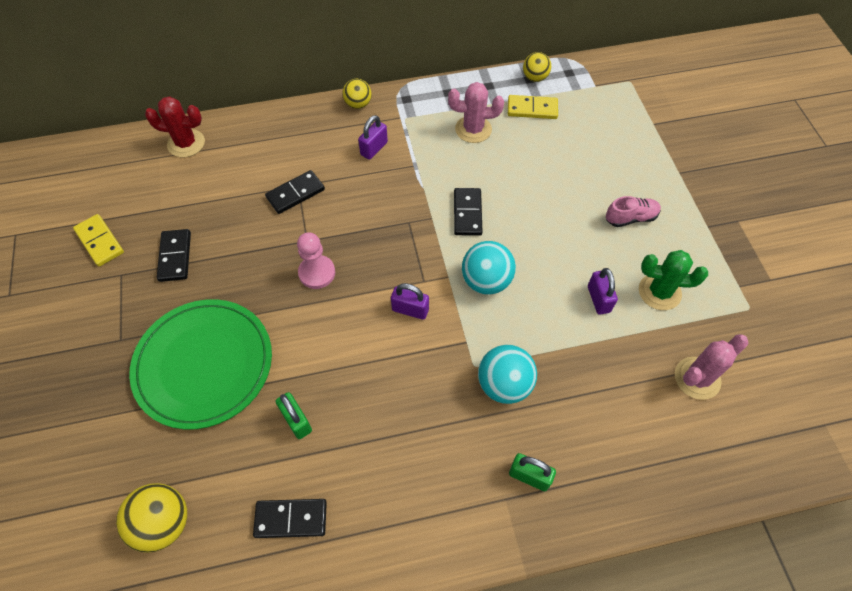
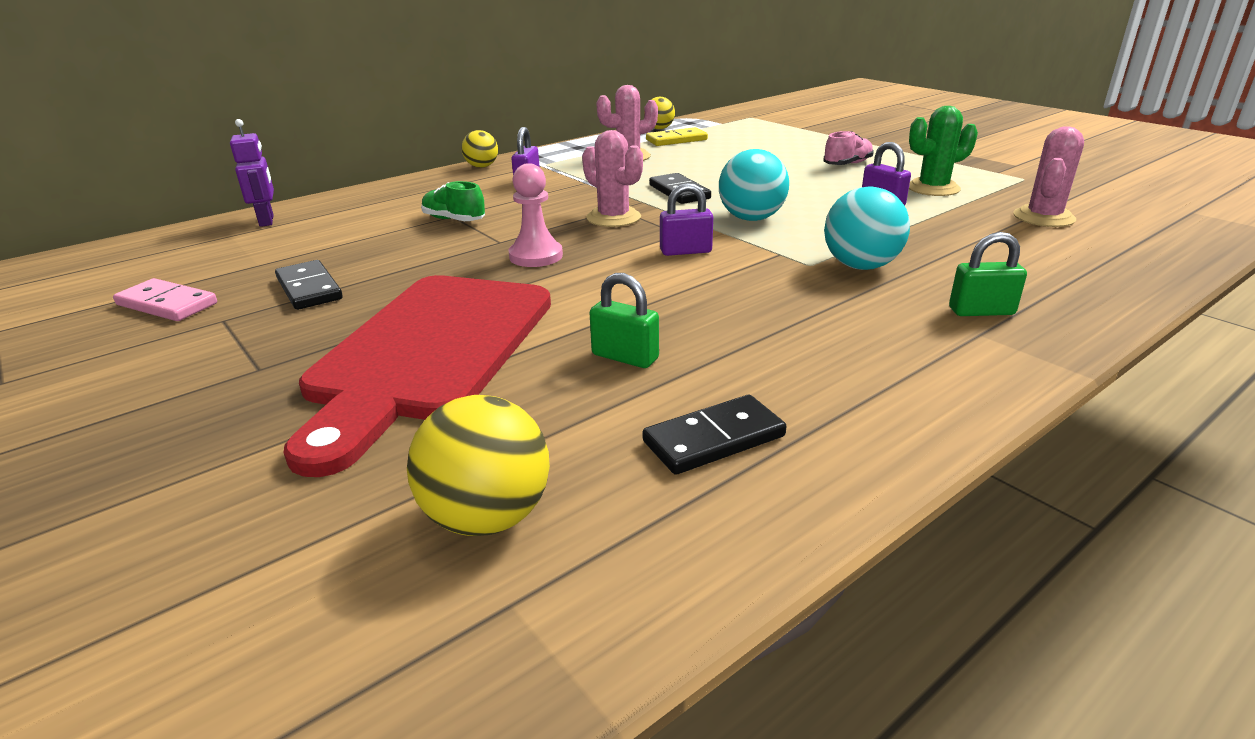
camera: 25 degrees left, 30 degrees down
(100, 241) = (167, 304): yellow domino -> pink domino
(186, 143) = (267, 221): red cactus -> purple robot
(204, 364) = (429, 352): green plate -> red cutting board
(295, 193) = (454, 220): black domino -> green shoe
(396, 237) = (613, 218): none -> pink cactus

